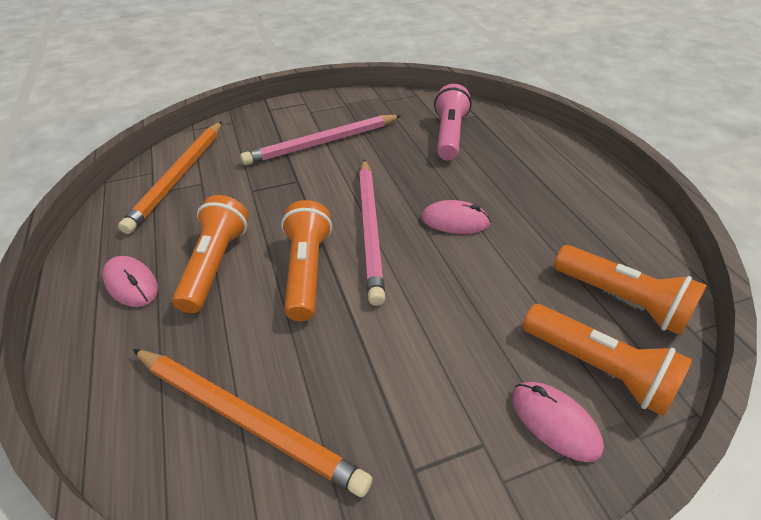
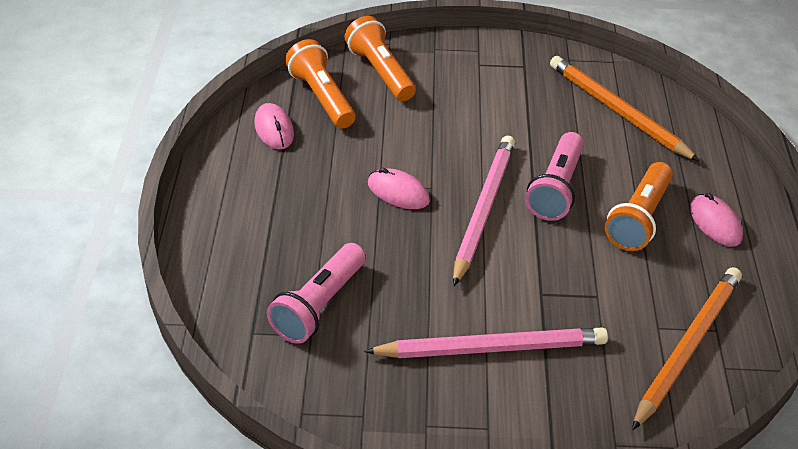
camera: 160 degrees left, 0 degrees up
(306, 270) = (556, 189): orange flashlight -> pink flashlight
(554, 422) = (431, 60): pink mouse -> pink mouse (274, 129)

